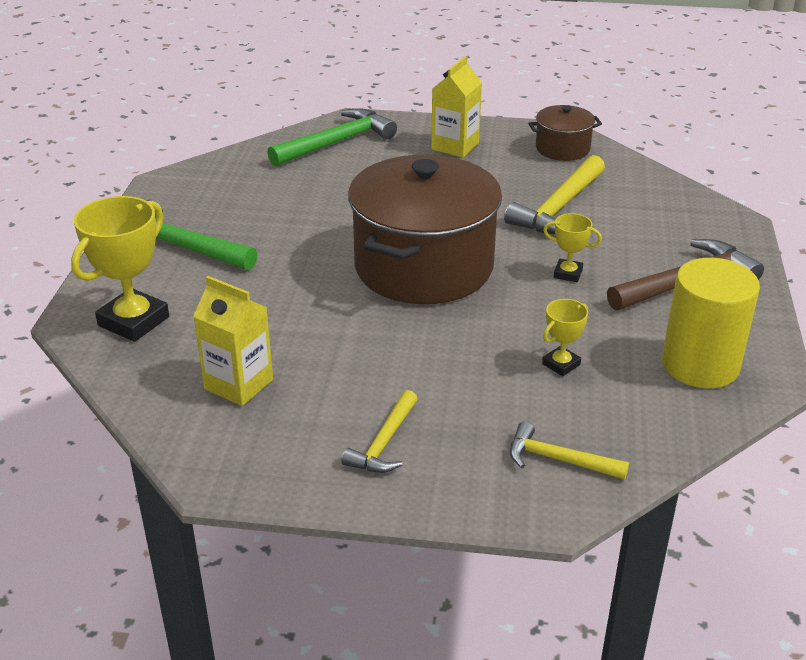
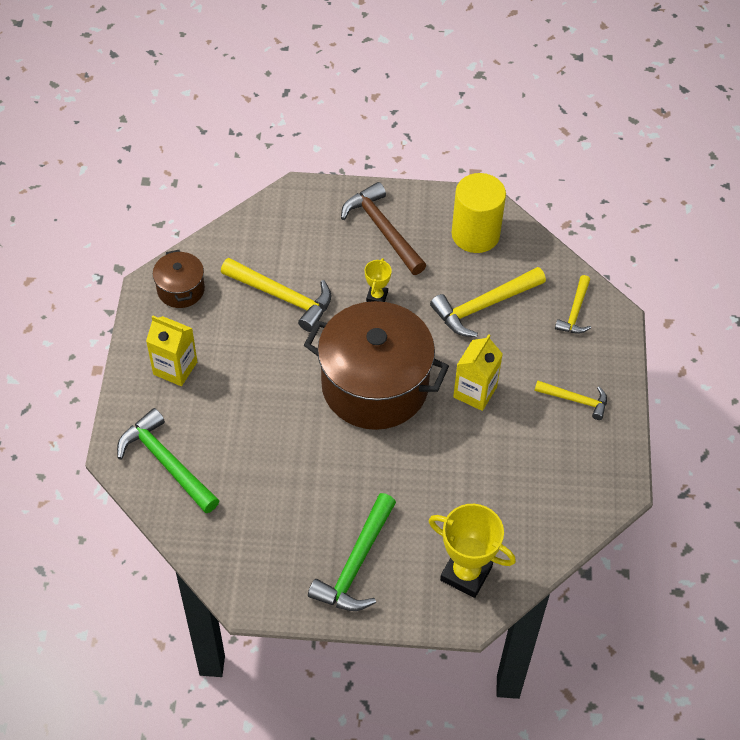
camera: 95 degrees left, 20 degrees up
(238, 384) = (530, 489): yellow carton -> yellow carton (475, 392)
(561, 364) = (484, 306): yellow trophy -> yellow hammer

